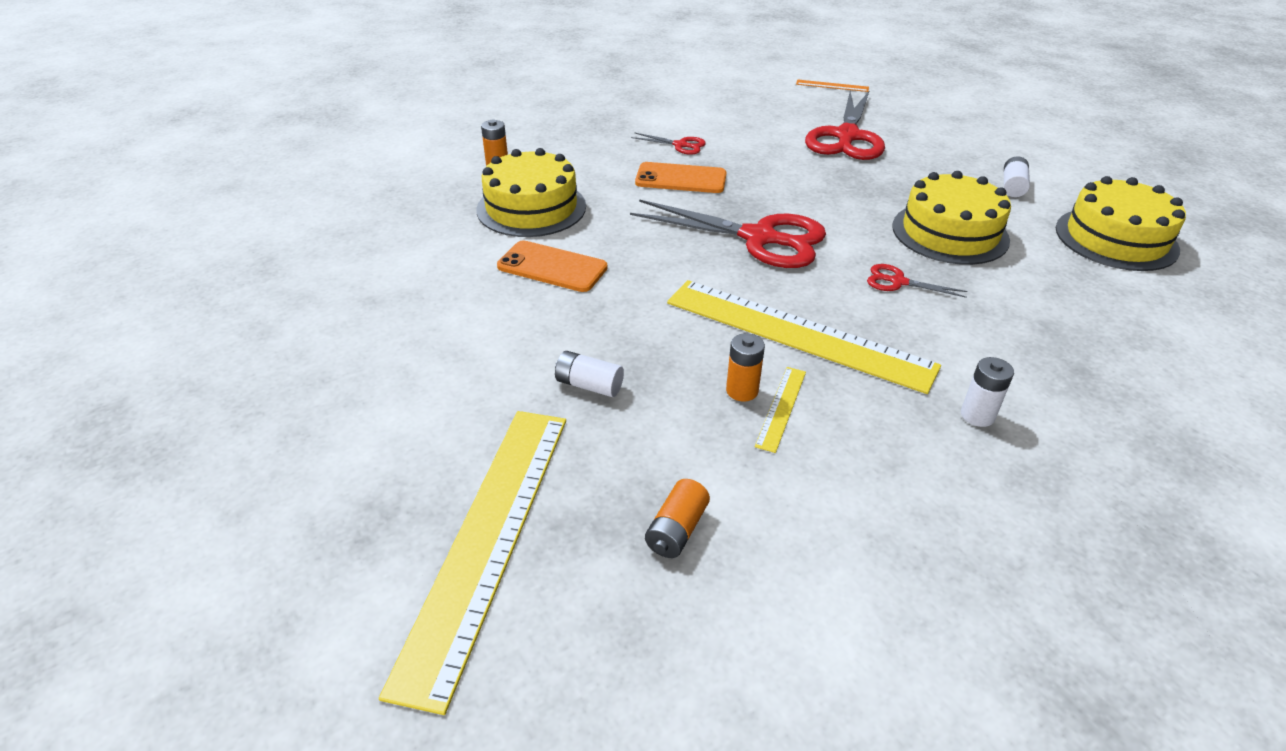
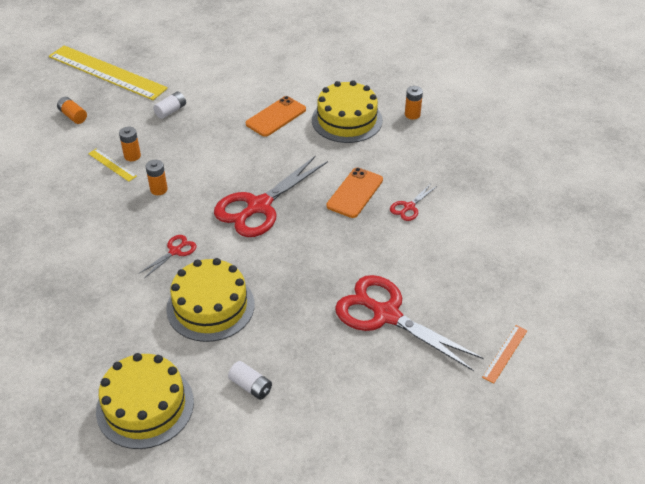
camera: 110 degrees right, 5 degrees up
(797, 334) = (158, 189): yellow ruler -> orange battery
(977, 415) = (55, 230): white battery -> none

